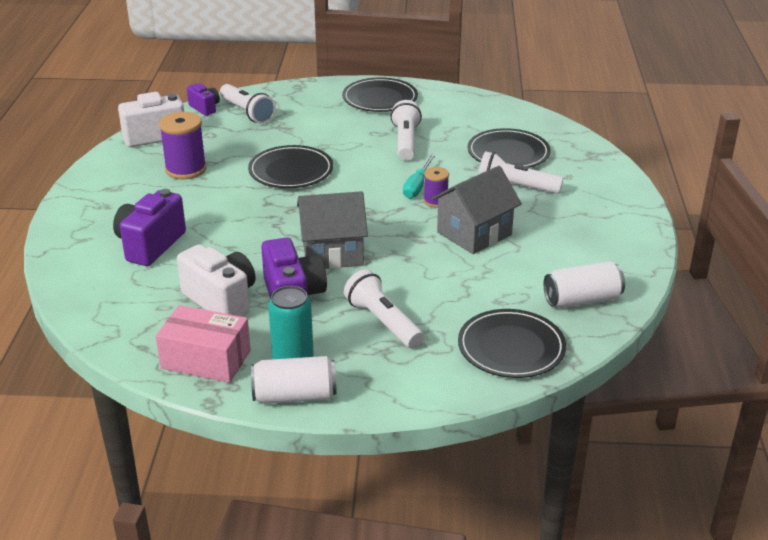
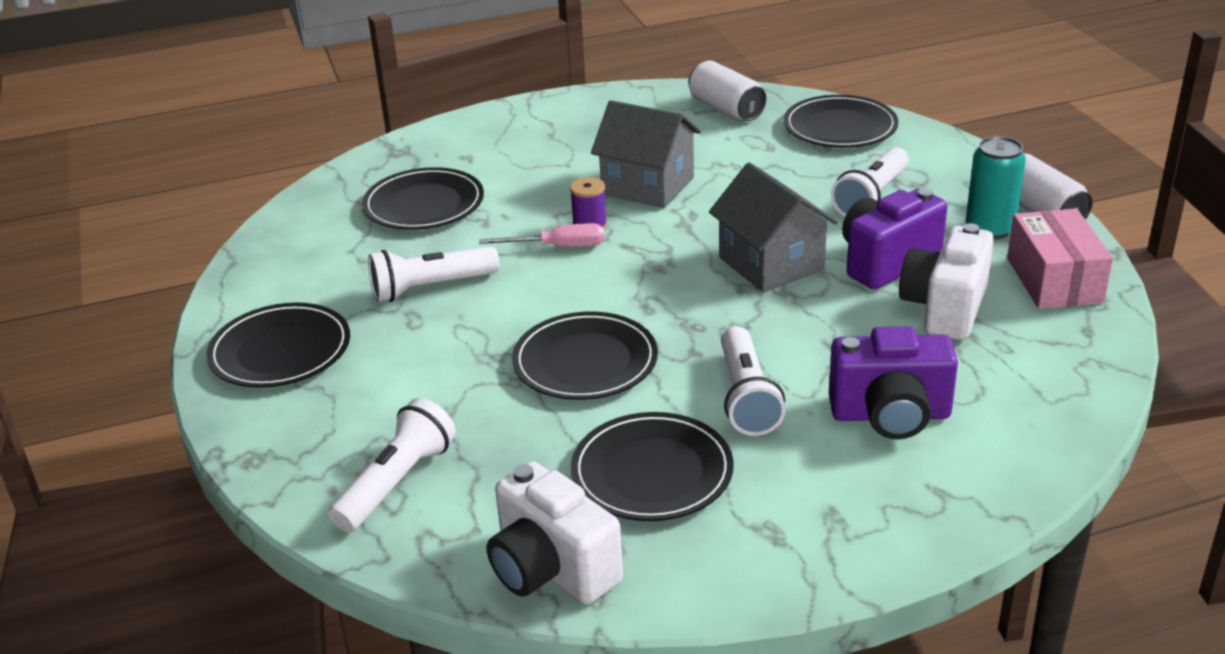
camera: 110 degrees left, 0 degrees up
(186, 169) = (652, 472): purple spool -> black plate
(205, 108) = (399, 548): purple camera -> none
(417, 186) = (558, 247): turquoise screwdriver -> pink screwdriver
(515, 187) = (515, 183): white flashlight -> white flashlight (746, 397)

